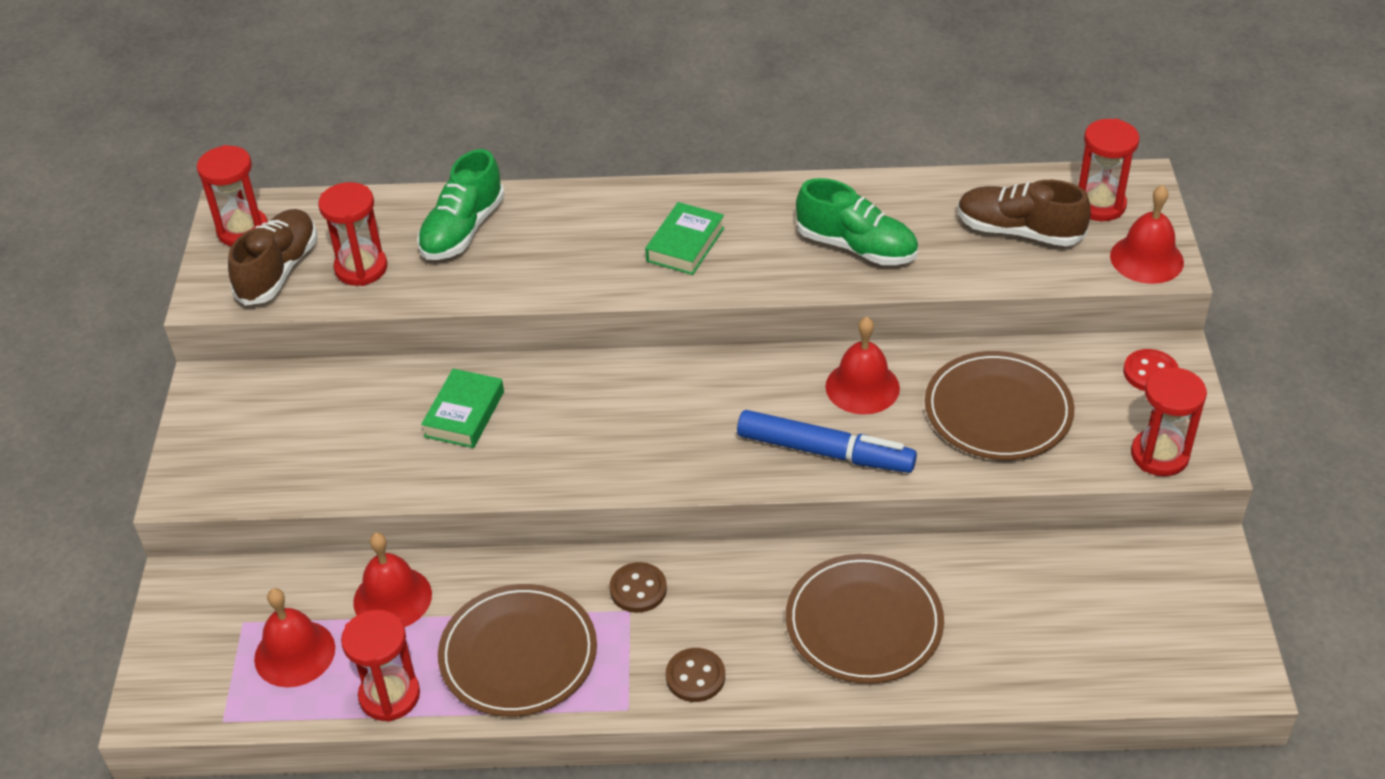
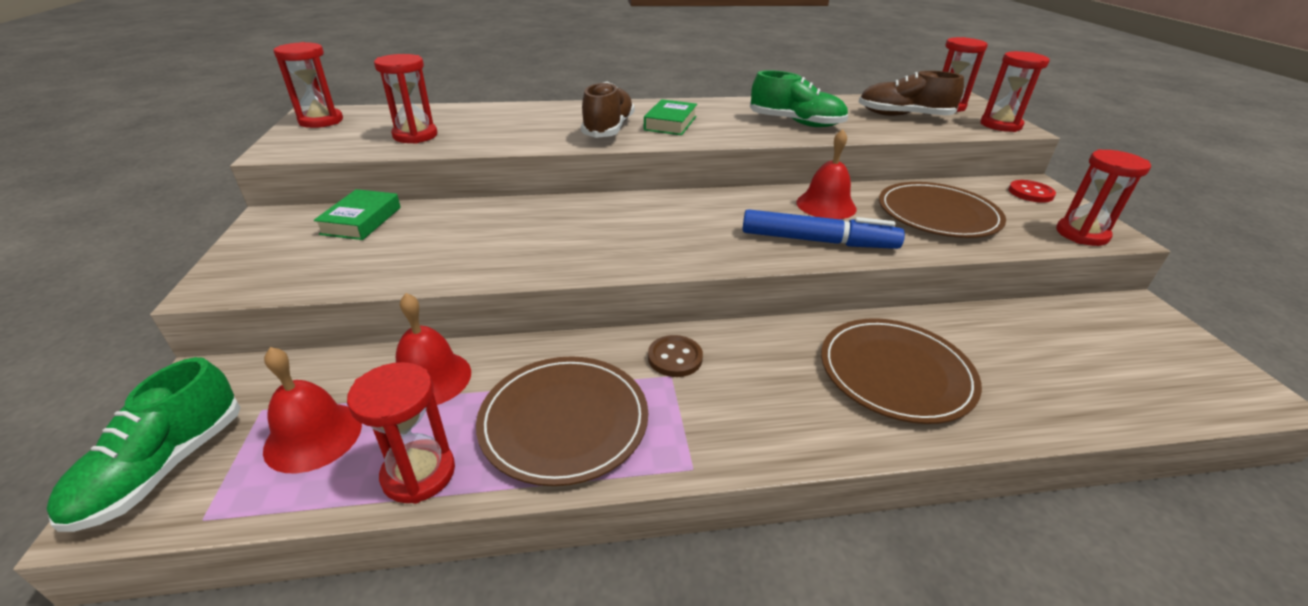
camera: 10 degrees left, 10 degrees down
(278, 271) = (345, 137): brown shoe -> brown shoe (608, 129)
(463, 230) = (499, 119): green shoe -> green shoe (164, 468)
(464, 414) = (502, 228): green book -> green book (361, 221)
(695, 676) = (755, 430): brown button -> none
(1146, 259) = (1000, 125): red bell -> red hourglass

